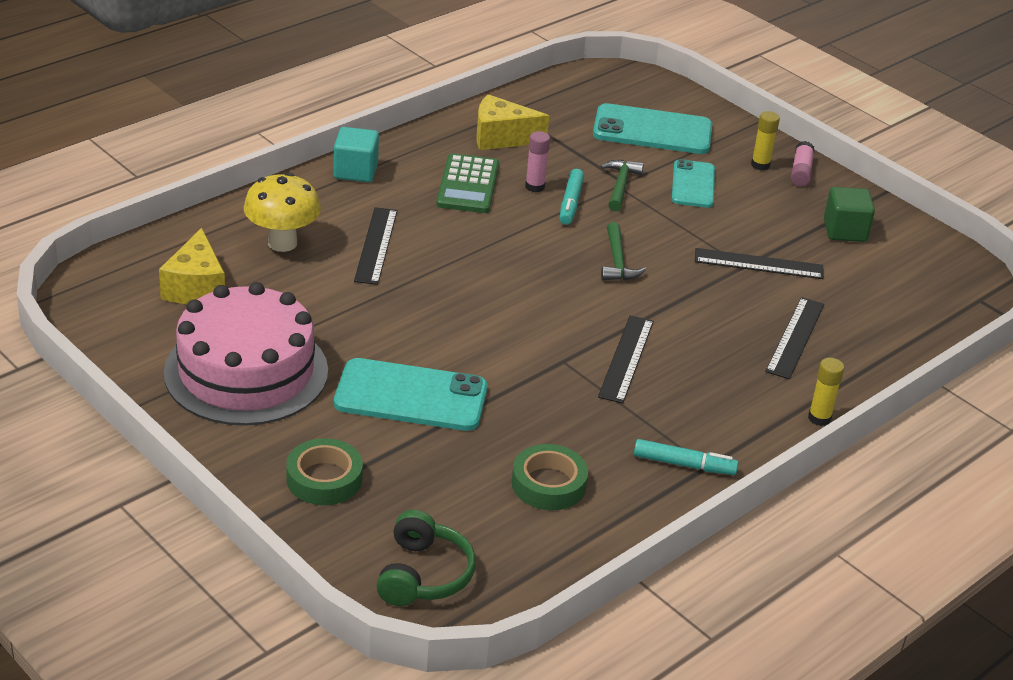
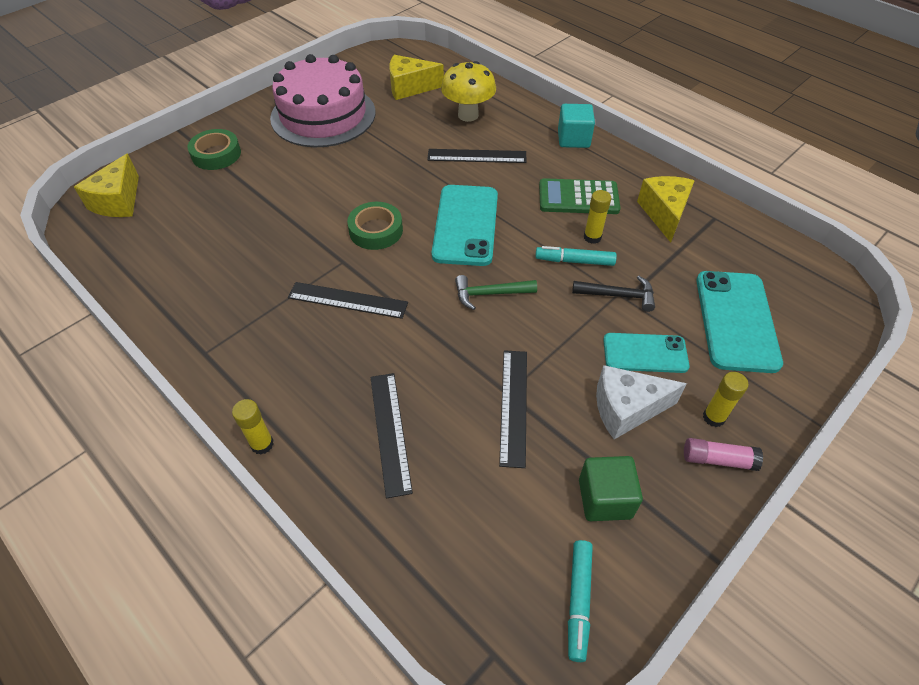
camera: 90 degrees right, 15 degrees up
(411, 396) = (298, 184): turquoise phone -> turquoise phone (465, 225)
(423, 575) = (118, 201): green headphones -> yellow cheese
(534, 187) = (592, 237): pink glue stick -> yellow glue stick
(548, 484) = (196, 257): green tape -> green tape (376, 230)
(620, 185) = (618, 295): green hammer -> black hammer
(684, 464) = (207, 337): turquoise marker -> turquoise marker (578, 601)
(756, 205) = (626, 409): none -> white cheese
(795, 337) = (390, 432): black ruler -> black ruler turned 60 degrees clockwise

